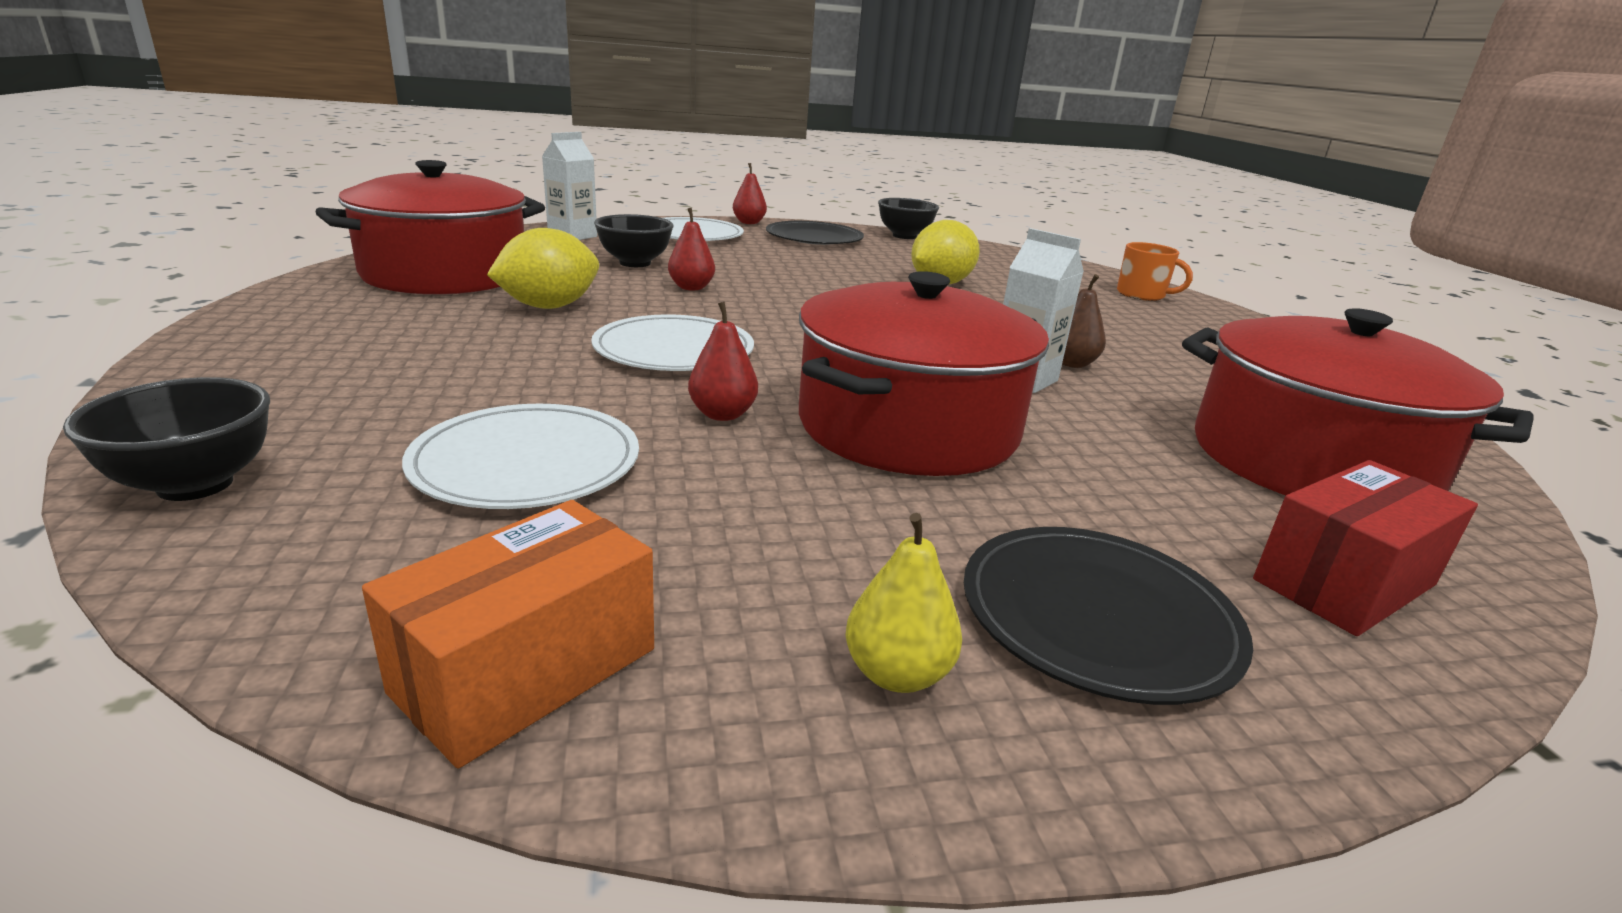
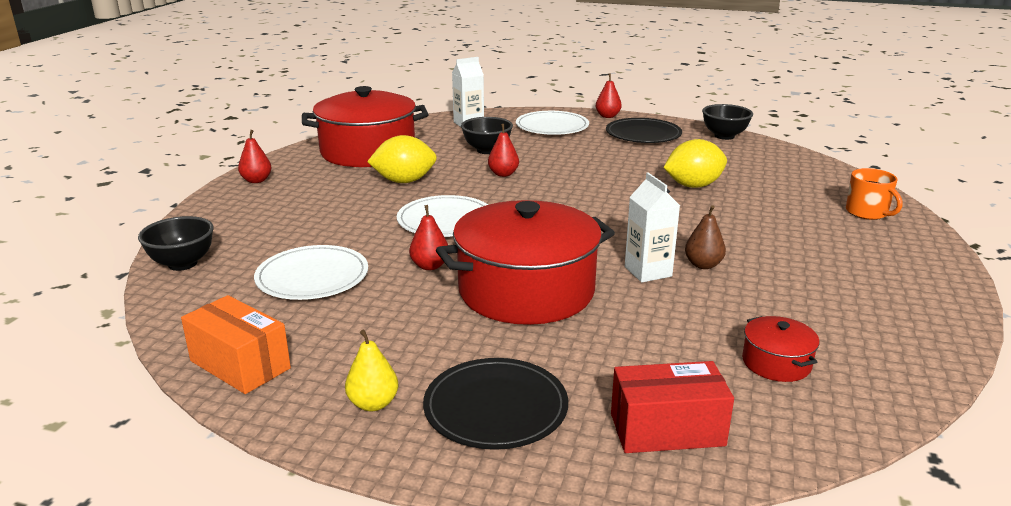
camera: 30 degrees right, 0 degrees up
(262, 326) = (256, 180): none -> red pear
(526, 670) = (240, 364): orange box -> orange box turned 60 degrees clockwise
(1309, 461) = (776, 363): red pot -> red pot, size x0.43

